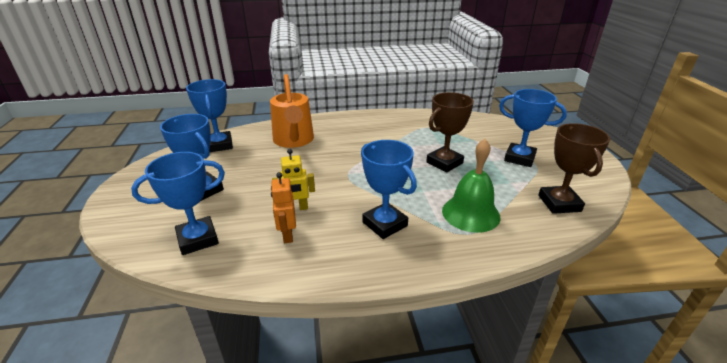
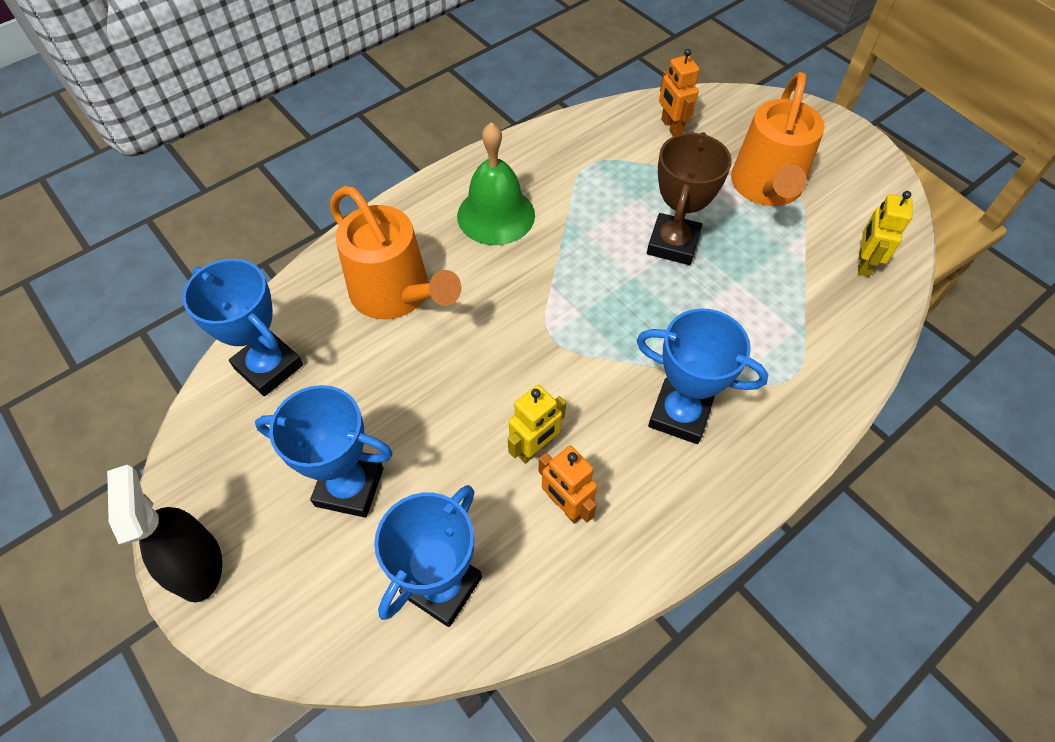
camera: 30 degrees left, 25 degrees up
(120, 191) = (197, 565): none -> black spray bottle
(470, 213) = (772, 337): green bell -> green bell (496, 215)
(482, 126) = (671, 127): none -> orange robot
(519, 158) = (766, 187): blue trophy -> orange watering can
(559, 203) = (863, 263): brown trophy -> yellow robot

